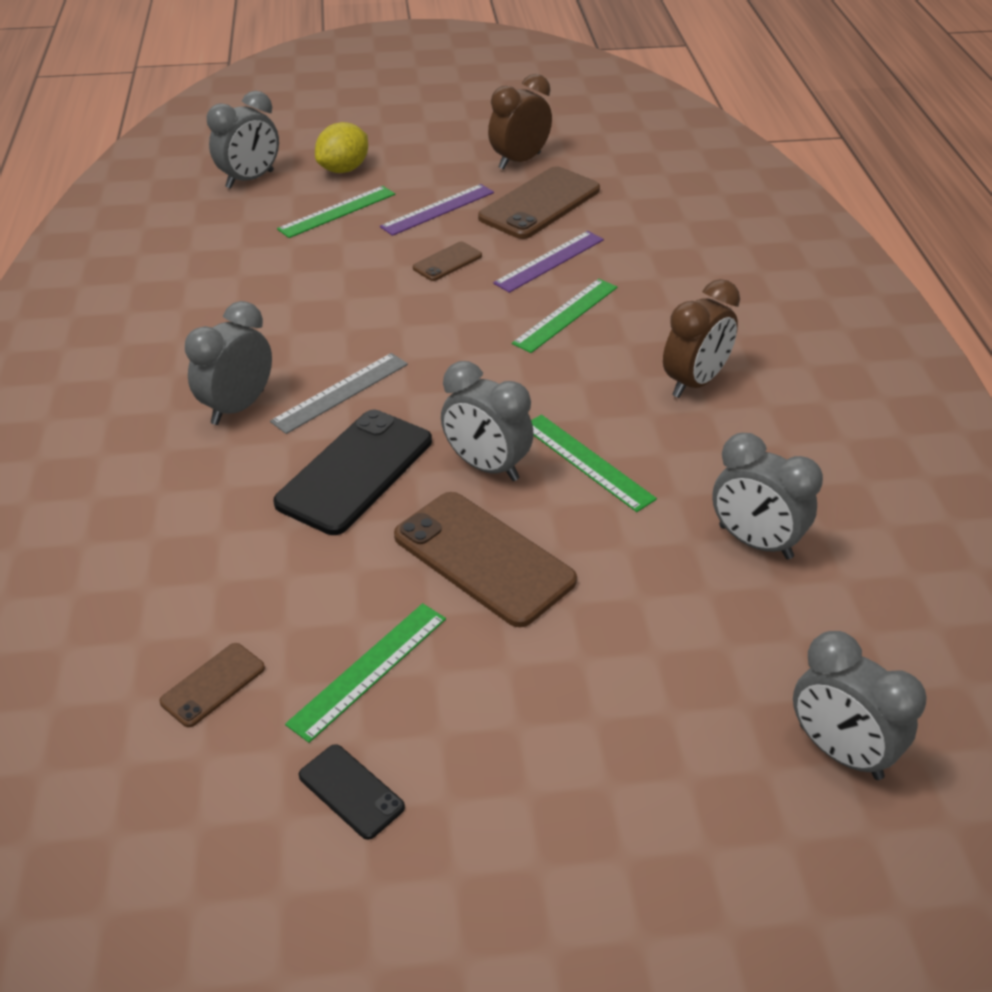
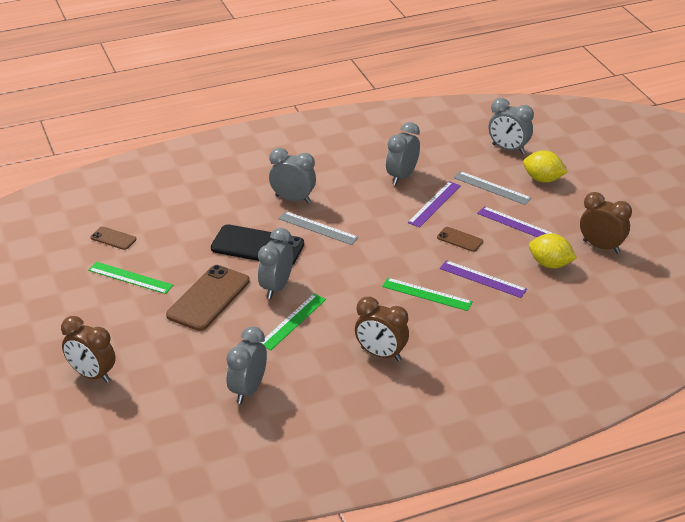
camera: 75 degrees right, 5 degrees down
(337, 211) = (492, 188): green ruler -> grey ruler
(345, 267) = (434, 204): none -> purple ruler
(351, 791) = (66, 287): black phone -> none
(539, 204) = (550, 264): brown phone -> yellow lemon
(671, 769) = (92, 375): none -> brown clock
(840, 752) = (111, 429): grey clock -> grey clock (402, 176)

